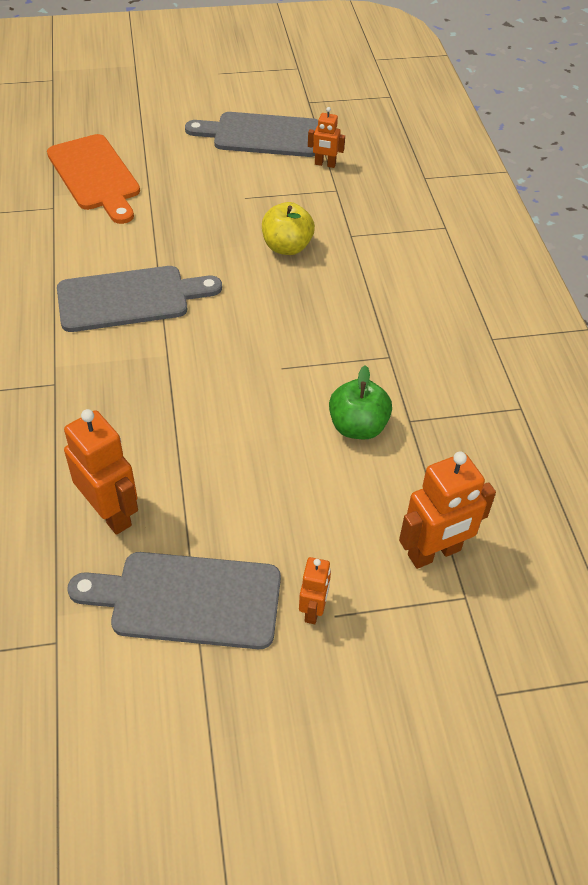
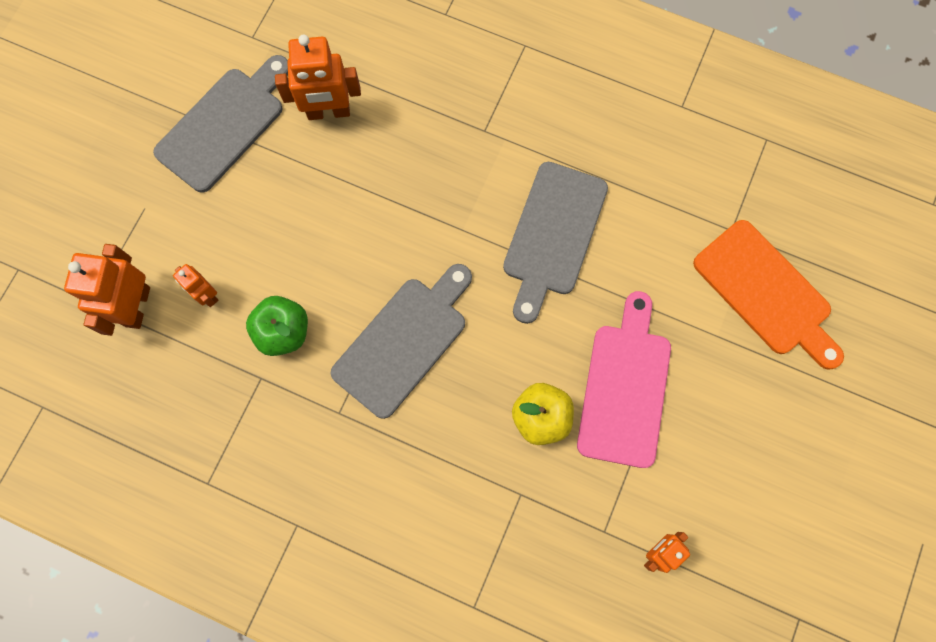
camera: 125 degrees right, 25 degrees up
(95, 176) = (766, 293): orange cutting board -> orange cutting board turned 135 degrees counterclockwise
(226, 215) = (625, 387): none -> pink cutting board
(262, 135) = (754, 514): grey cutting board -> grey cutting board (404, 341)
(313, 610) = (158, 197): orange robot -> orange robot (207, 295)

